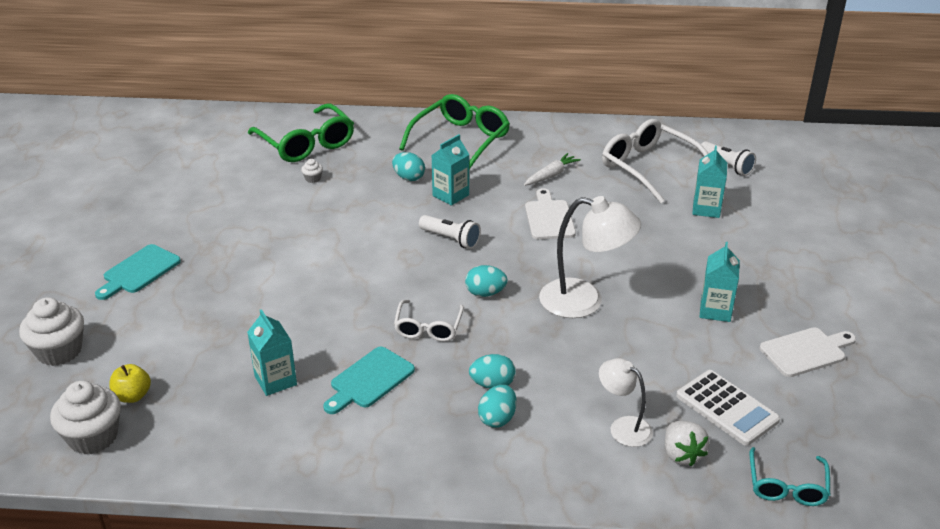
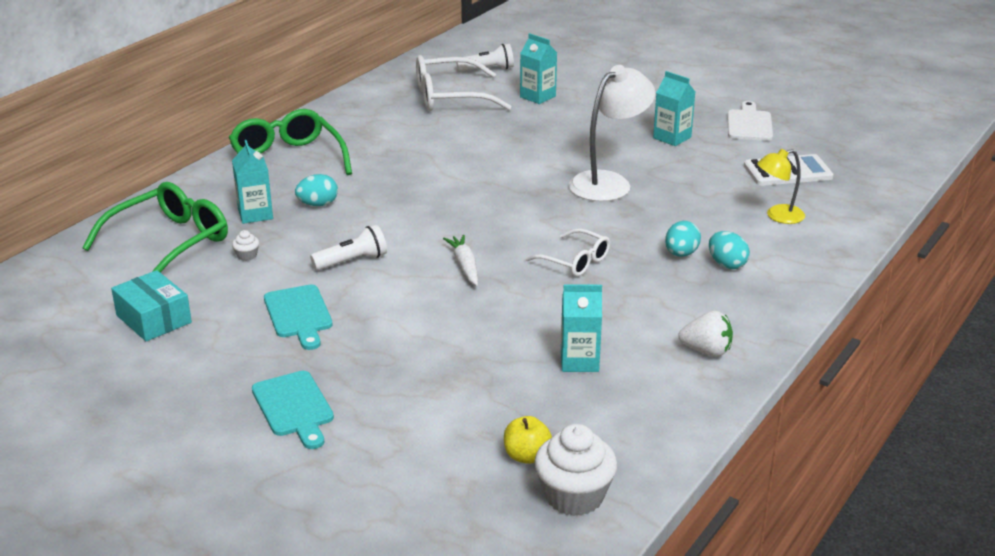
camera: 60 degrees left, 5 degrees down
(59, 351) = (394, 495): white cupcake -> none
(209, 178) = (154, 319): none -> turquoise box
(306, 144) = (170, 242): green glasses -> green glasses turned 45 degrees counterclockwise
(369, 380) = (624, 310): turquoise cutting board -> turquoise cutting board (299, 315)
(450, 195) = (377, 193): turquoise carton -> turquoise carton (255, 214)
(451, 239) = (450, 213): white flashlight -> white flashlight (352, 261)
(485, 293) = (552, 221): turquoise egg -> none
(549, 218) = (472, 160): white cutting board -> none
(551, 175) = (406, 139): white carrot -> white carrot (464, 265)
(623, 427) = (778, 216): white lamp -> yellow lamp
(682, 454) = (825, 204): white strawberry -> white strawberry (706, 351)
(787, 486) = (883, 180): turquoise glasses -> none

